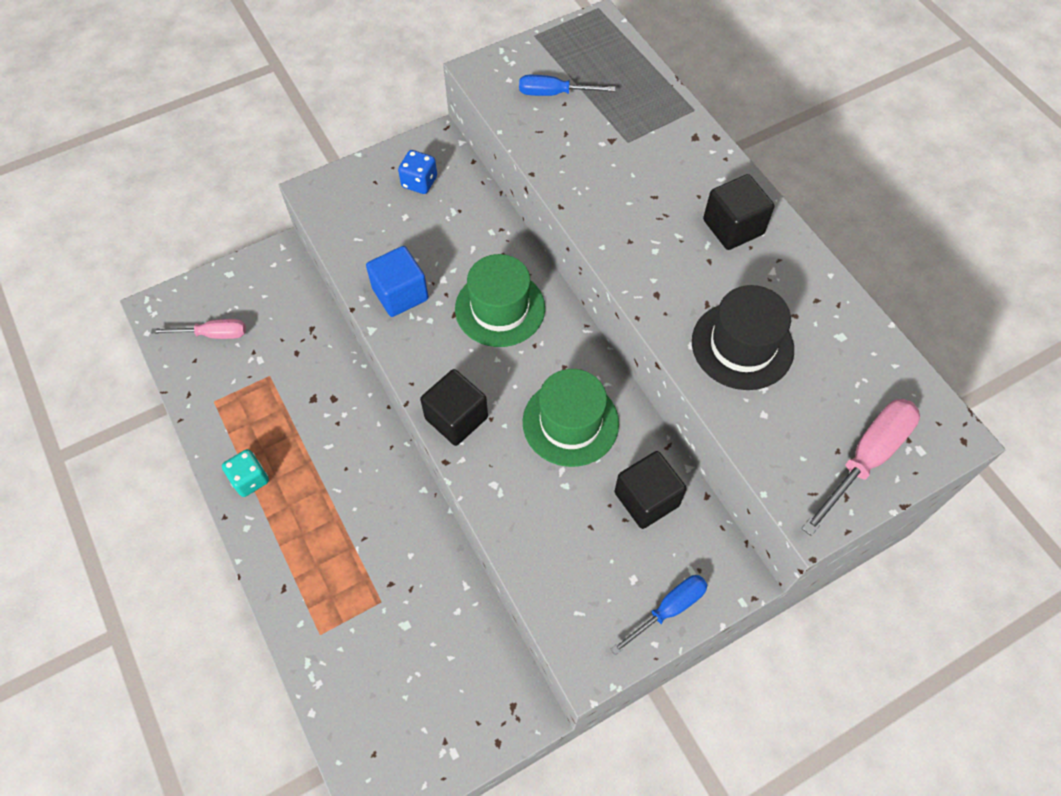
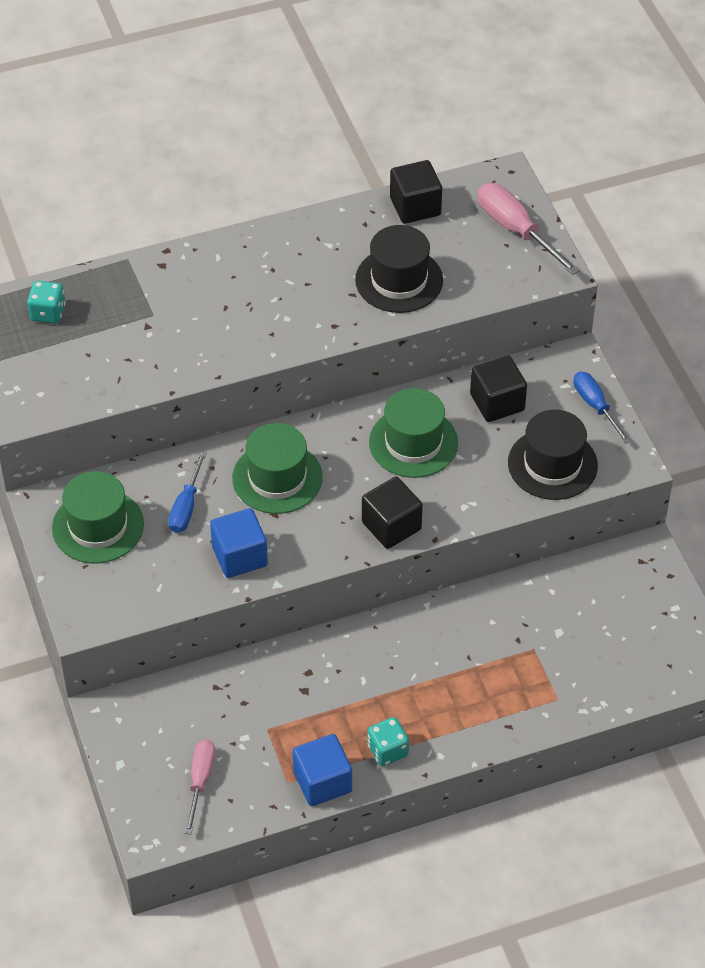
camera: 80 degrees left, 10 degrees down
(214, 429) = (322, 782): none -> blue cube
(419, 182) = (98, 526): blue dice -> green hat
(554, 94) = (72, 360): blue screwdriver -> blue screwdriver (186, 506)
(570, 570) = (552, 464): none -> black hat
(607, 66) = (48, 313): none -> turquoise dice
(733, 227) = (275, 260): black cube -> black cube (415, 206)

